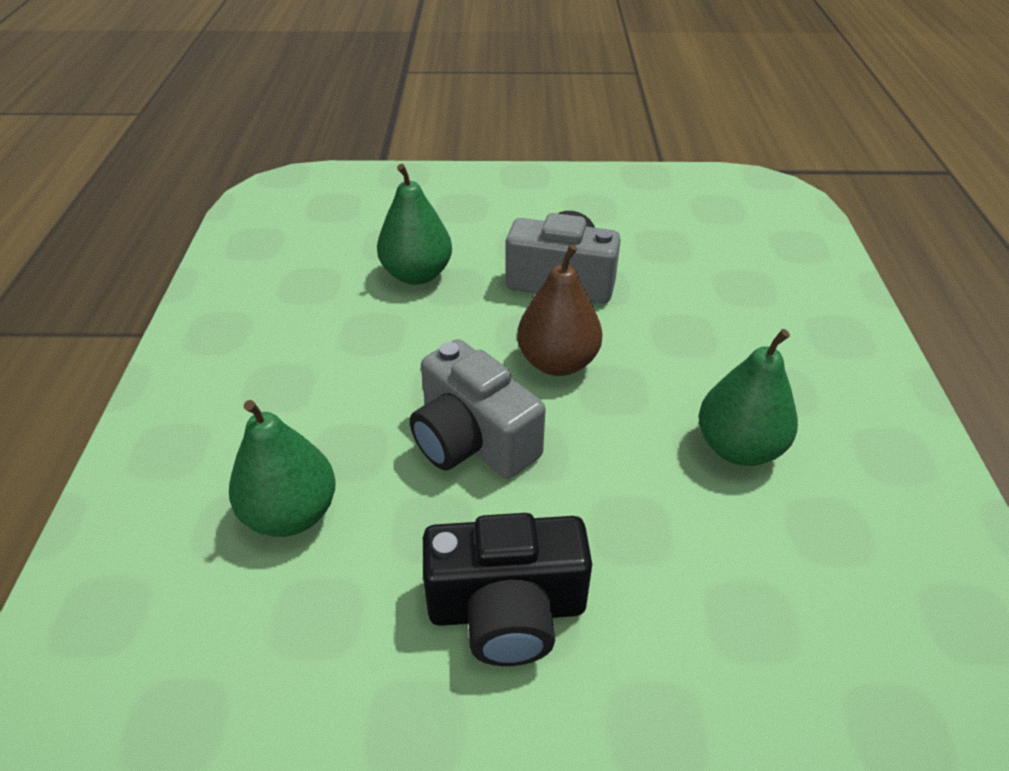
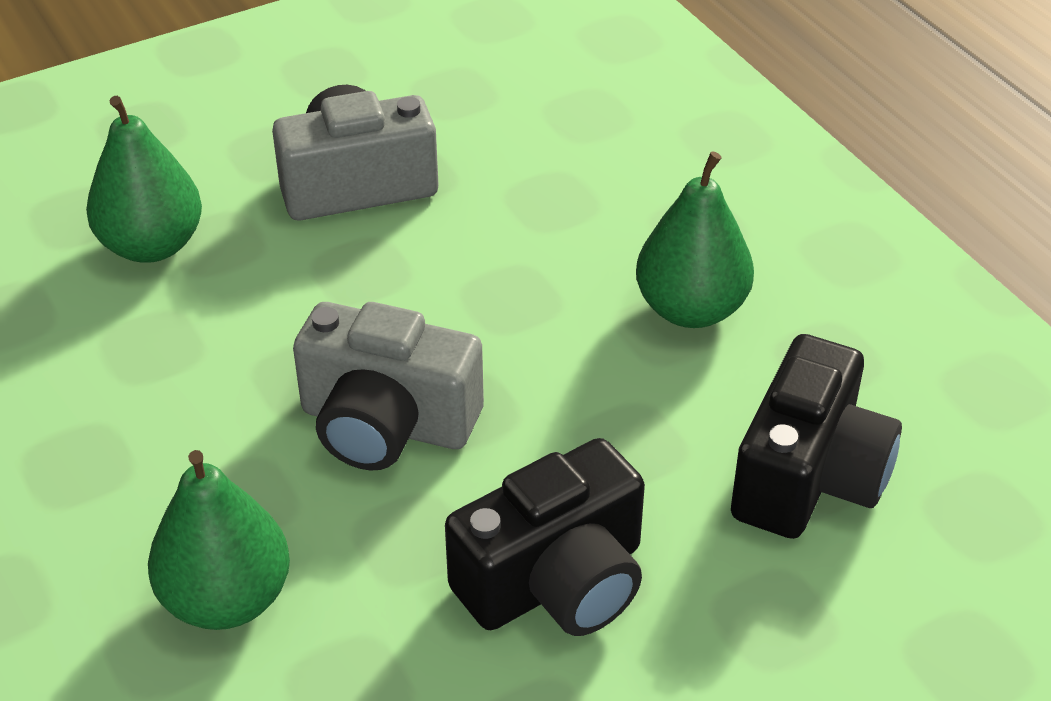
camera: 30 degrees left, 0 degrees up
(557, 362) = (424, 291): brown pear -> none
(756, 620) = (809, 476): none -> black camera

